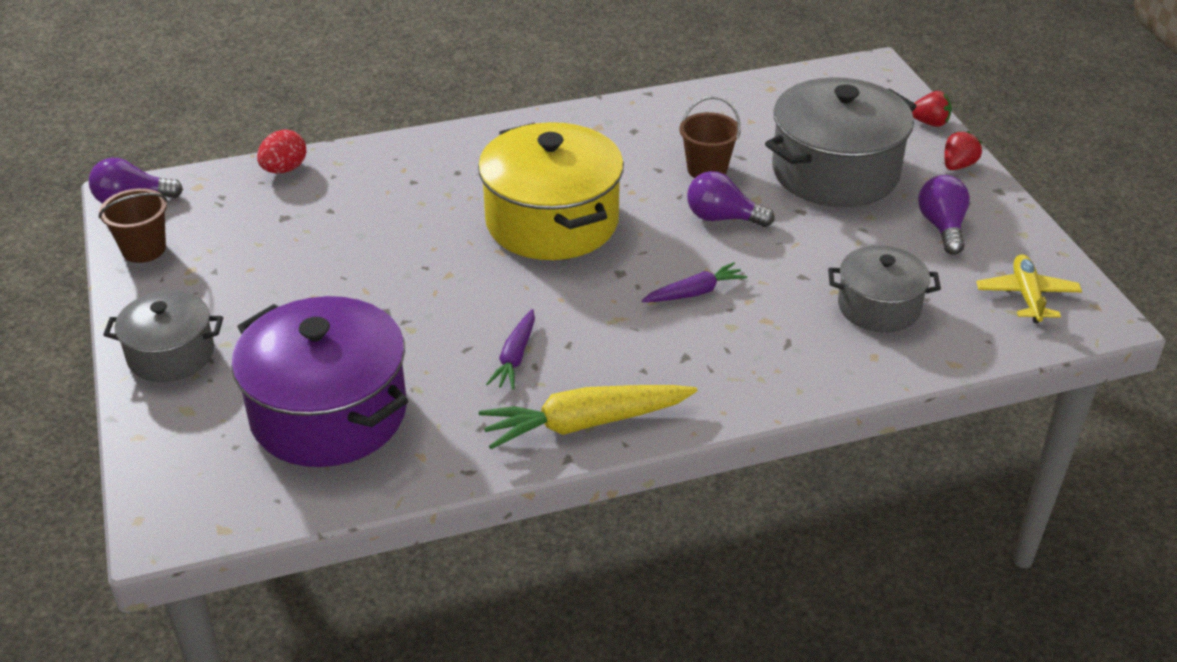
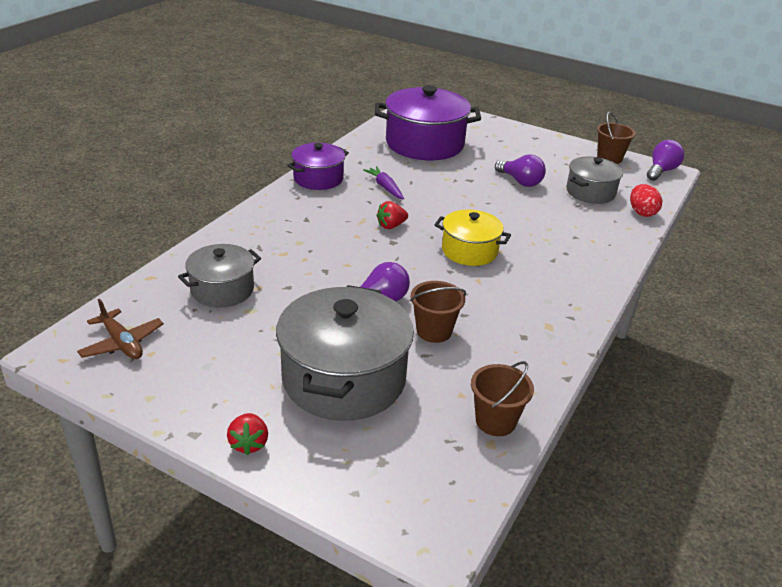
camera: 135 degrees right, 5 degrees down
(171, 354) = (516, 136): grey pot -> grey pot (590, 192)
(552, 221) = (469, 251): yellow pot -> yellow pot, size x0.58
(585, 423) = (318, 178): yellow carrot -> purple pot
(694, 292) = (339, 250): purple carrot -> none
(748, 96) = (495, 421): none -> brown bucket
(929, 123) = (313, 487): red strawberry -> red strawberry (391, 226)
(942, 227) = (220, 370): purple light bulb -> purple light bulb (520, 181)
(1027, 296) = (122, 343): yellow plane -> brown plane

